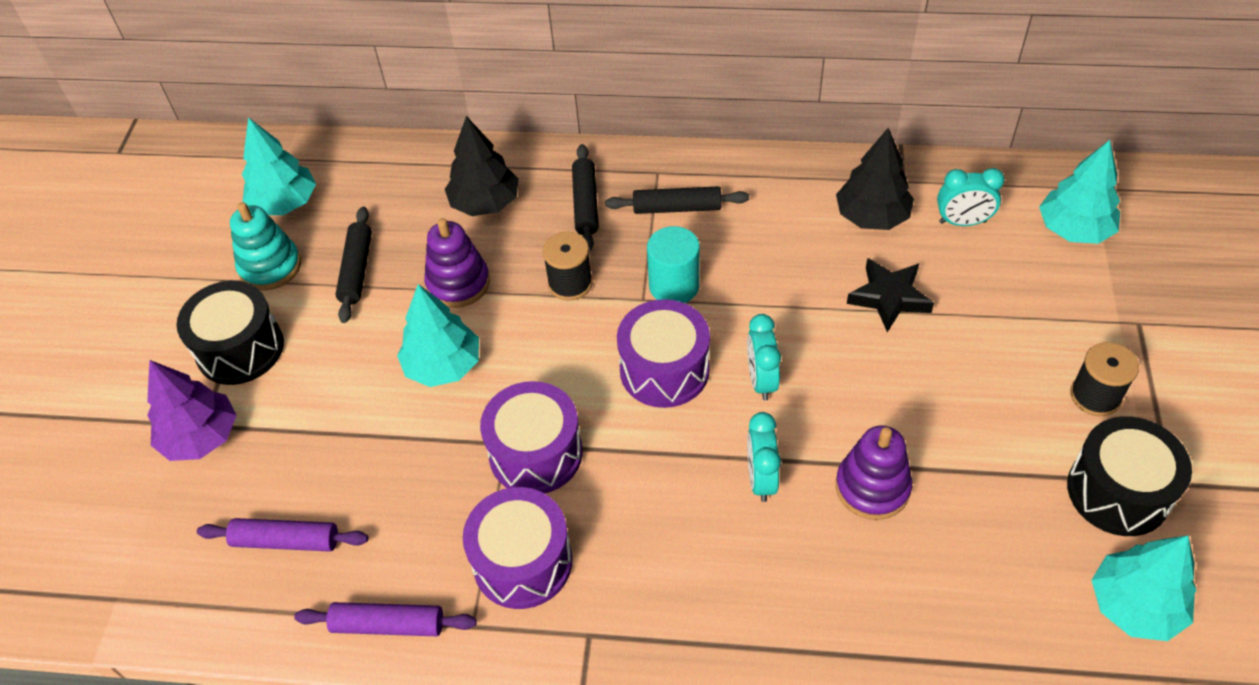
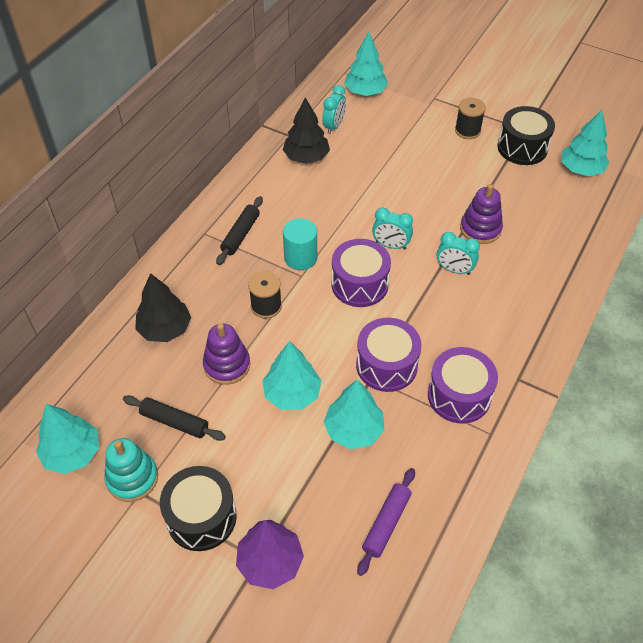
camera: 70 degrees left, 0 degrees up
(388, 625) = (473, 478): purple rolling pin -> none
(414, 453) = (353, 430): none -> turquoise tree
(585, 204) = (205, 277): black rolling pin -> none
(889, 297) = (366, 174): black star -> none

